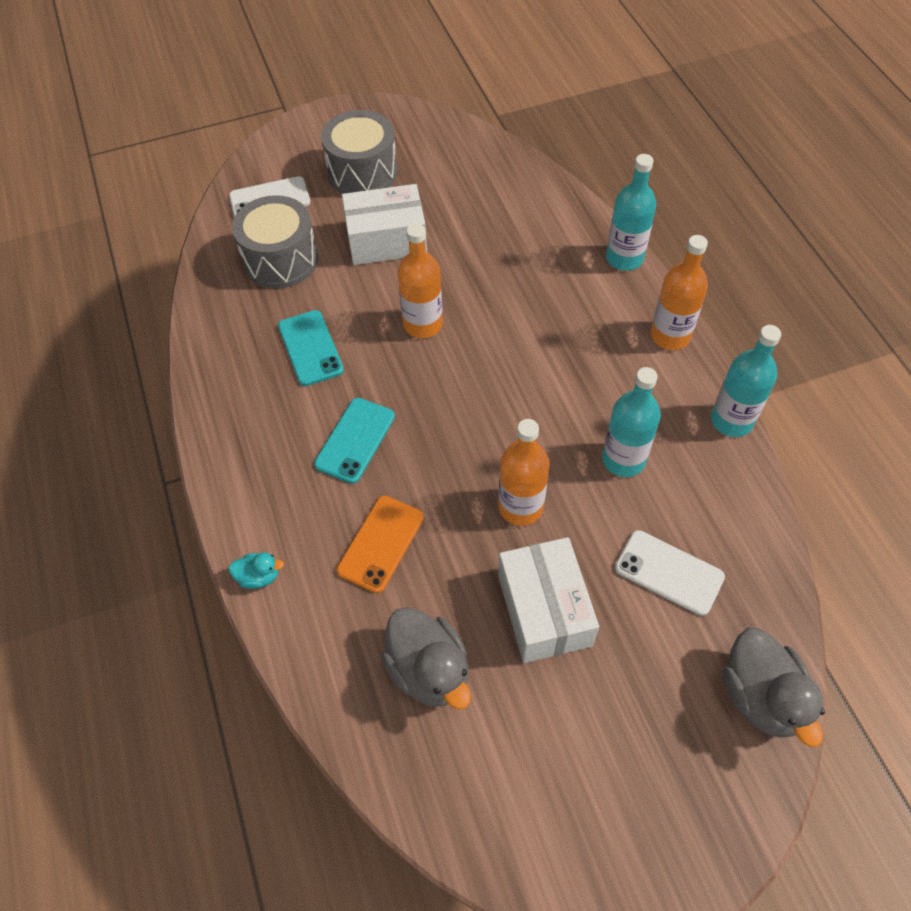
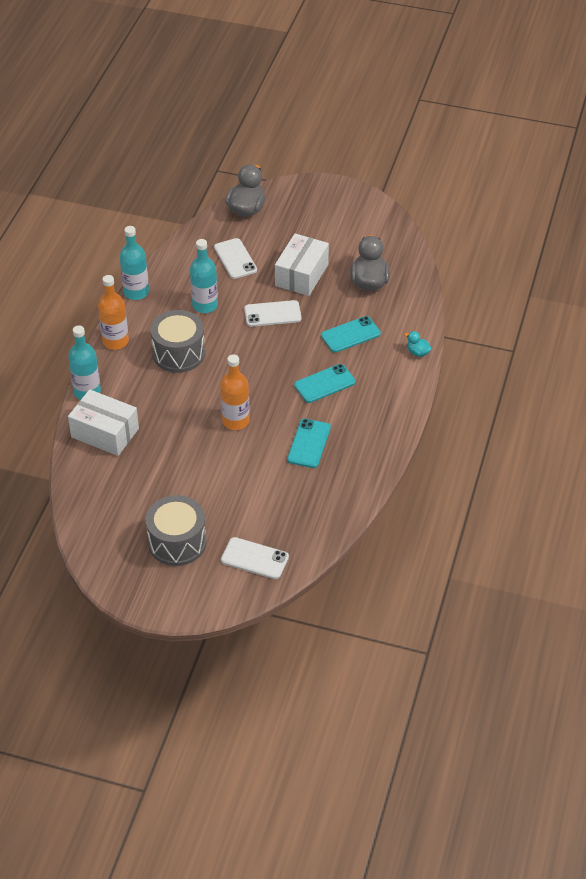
camera: 145 degrees left, 10 degrees down
(280, 260) = (282, 509): grey drum -> grey drum (179, 353)
(380, 544) = (350, 335): orange phone -> turquoise phone
(386, 240) = (208, 483): white box -> white box (105, 433)
(520, 507) = (272, 314): orange bottle -> white phone

